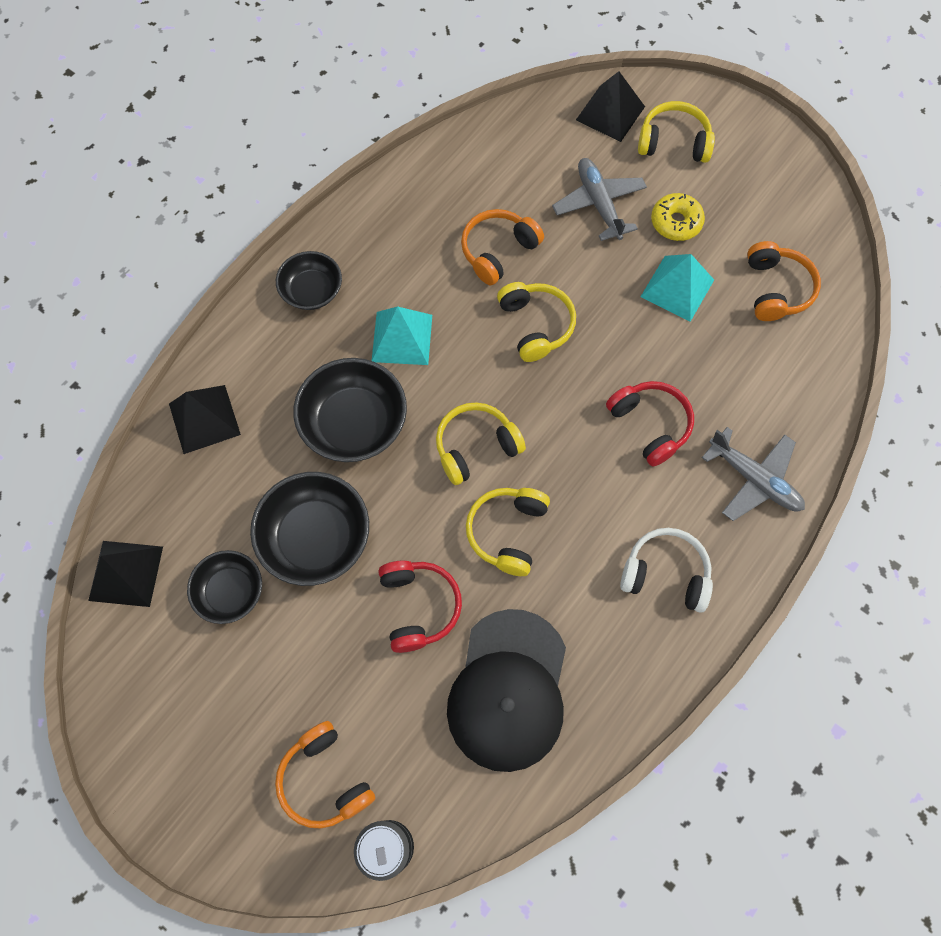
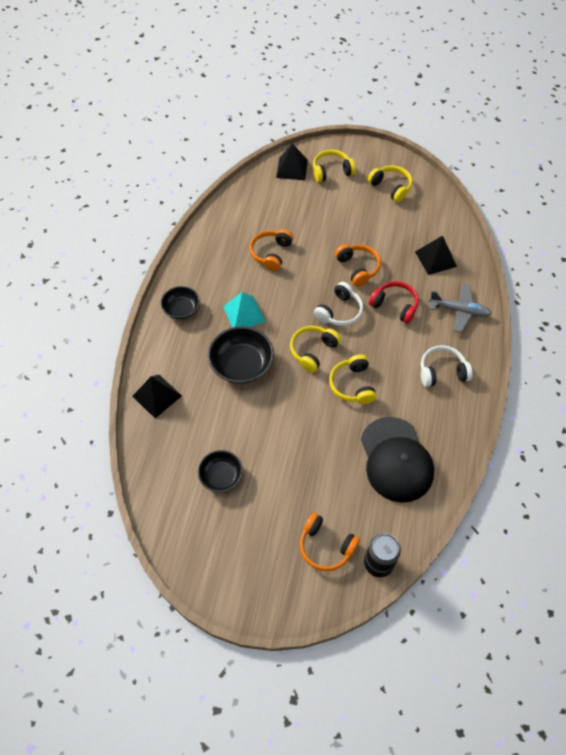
camera: 25 degrees left, 10 degrees down
(126, 573) = (156, 492): black pyramid -> black pyramid (435, 259)
(316, 538) = (253, 429): black bowl -> none
(418, 606) = (327, 440): red headphones -> none
(536, 325) = (311, 281): yellow headphones -> yellow headphones (391, 187)
(554, 397) = (339, 311): none -> white headphones
(599, 204) = (310, 213): grey plane -> none
(676, 222) = (354, 207): yellow donut -> none
(677, 288) = (372, 237): turquoise pyramid -> none
(776, 289) = (420, 220): orange headphones -> orange headphones (358, 268)

